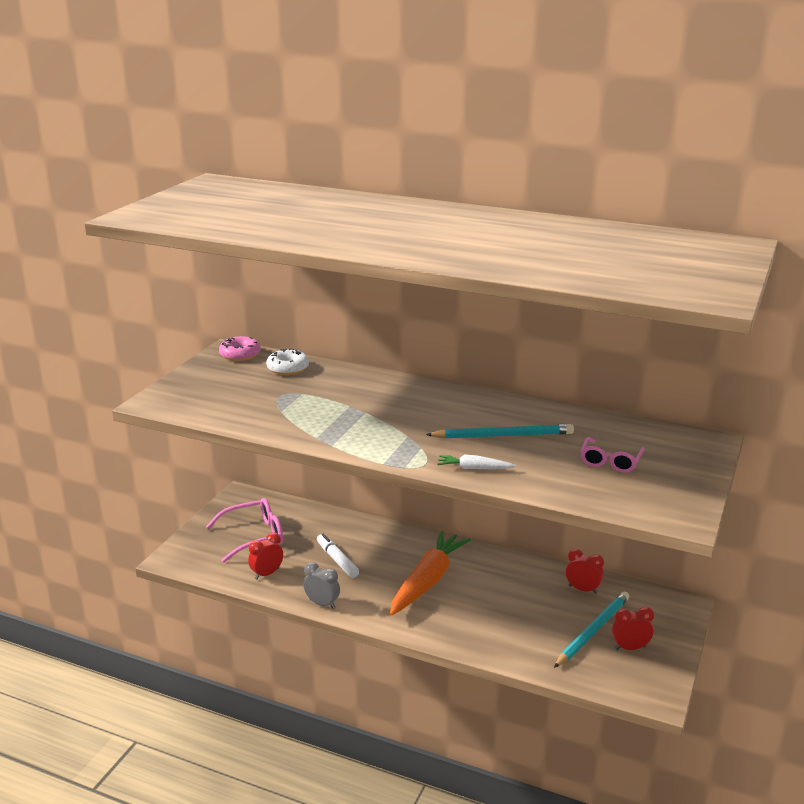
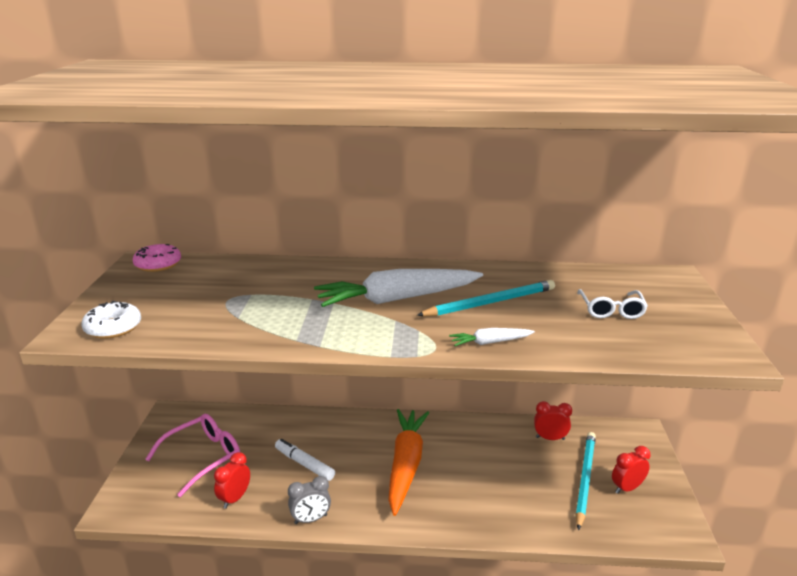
camera: 20 degrees left, 0 degrees up
(288, 368) = (220, 270): white donut -> white donut (113, 327)
(322, 604) = (311, 519): grey clock -> grey clock turned 150 degrees clockwise
(422, 418) = (397, 299): none -> white carrot
(610, 461) = (611, 310): pink glasses -> white glasses

